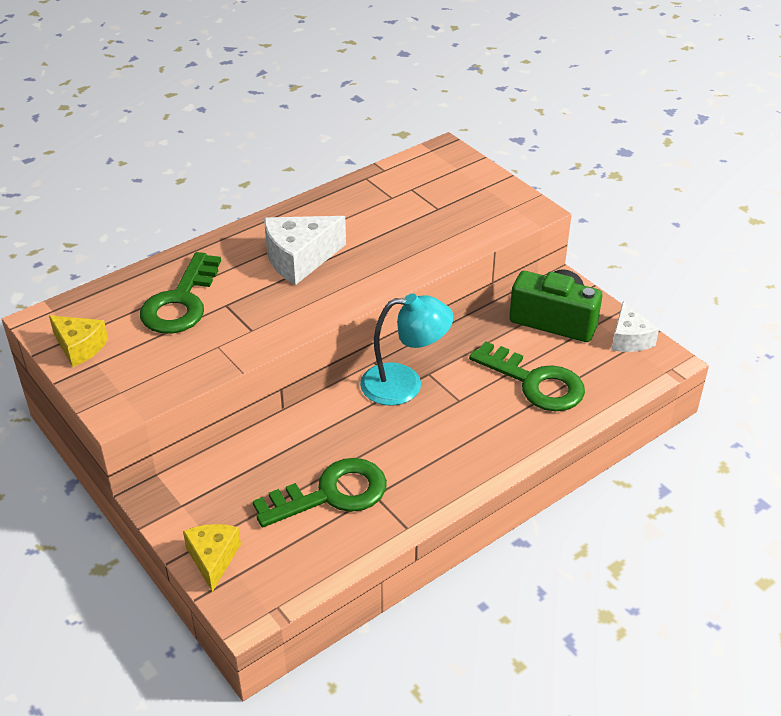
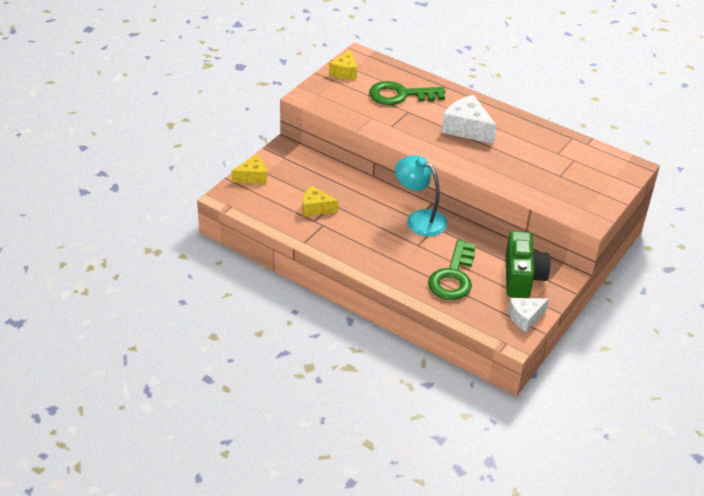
camera: 70 degrees right, 0 degrees up
(331, 494) = (315, 208): green key -> yellow cheese
(404, 384) = (419, 219): turquoise lamp -> turquoise lamp turned 150 degrees clockwise

